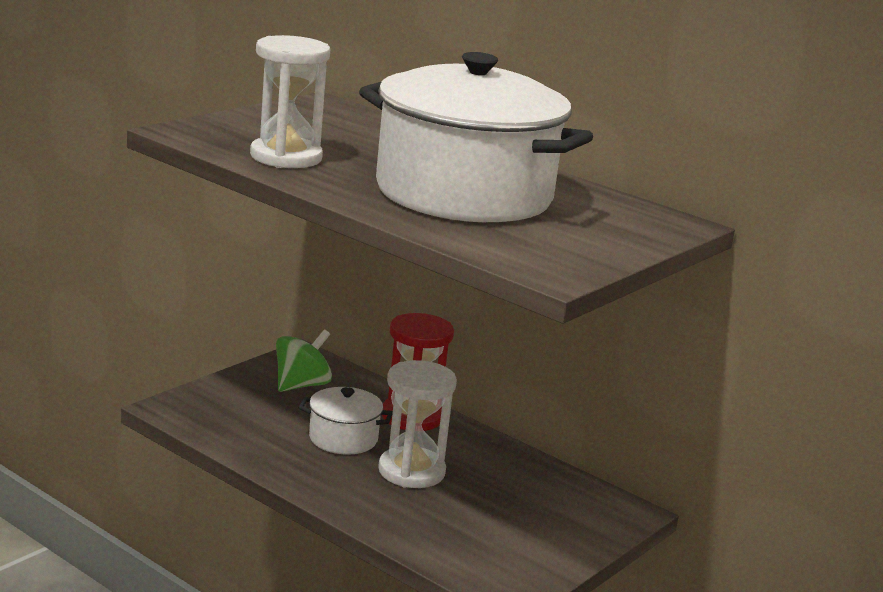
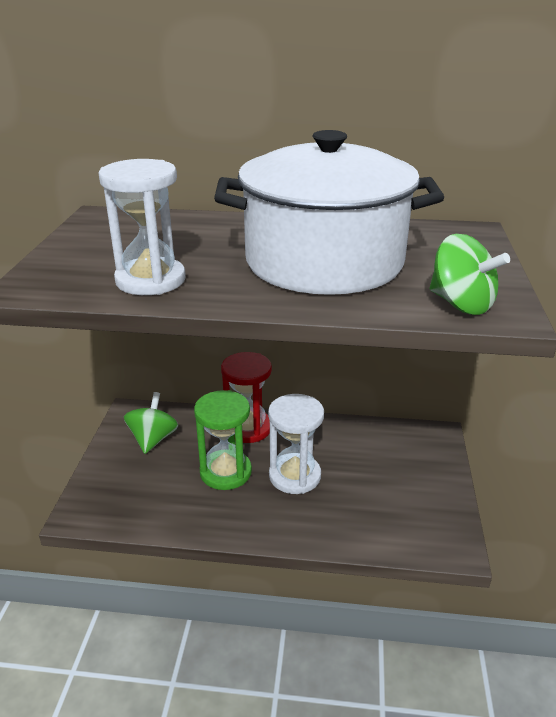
camera: 30 degrees left, 10 degrees up
(343, 438) = (225, 472): white pot -> green hourglass
(527, 256) = (461, 304): none -> green spinning top

